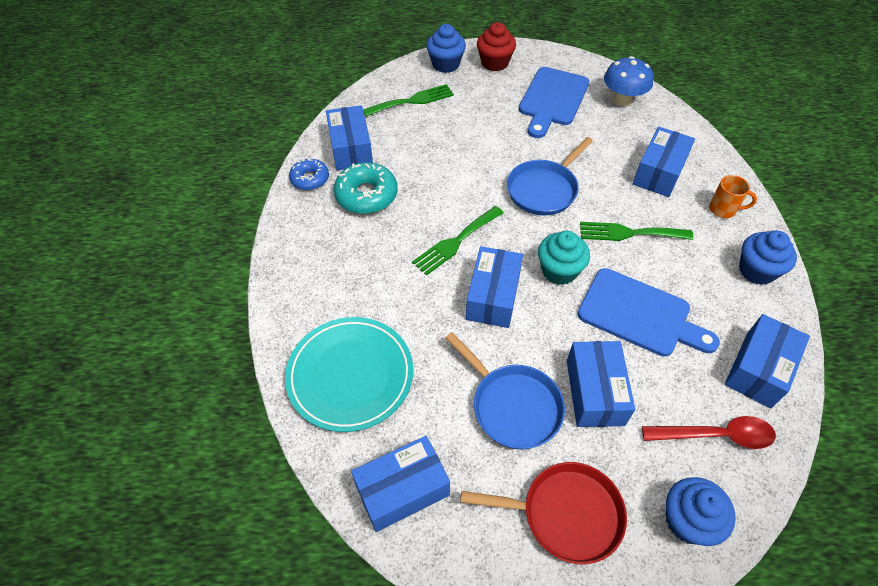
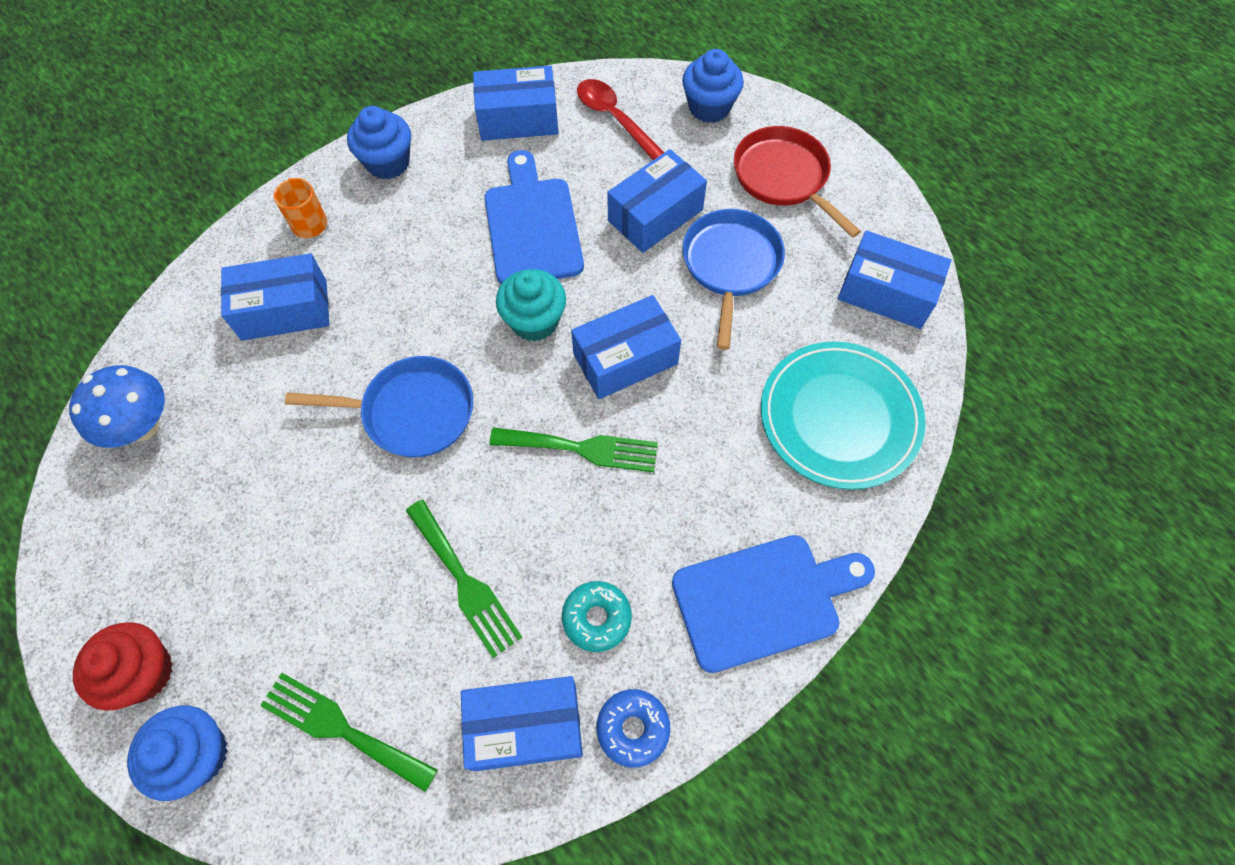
camera: 130 degrees left, 10 degrees up
(351, 149) = (525, 726): blue box -> blue box turned 45 degrees clockwise
(366, 195) = (597, 618): turquoise donut -> turquoise donut, size x0.63
(552, 99) = (200, 518): blue cutting board -> blue cutting board (763, 599)
(629, 233) = (420, 288): green fork -> green fork (464, 582)

